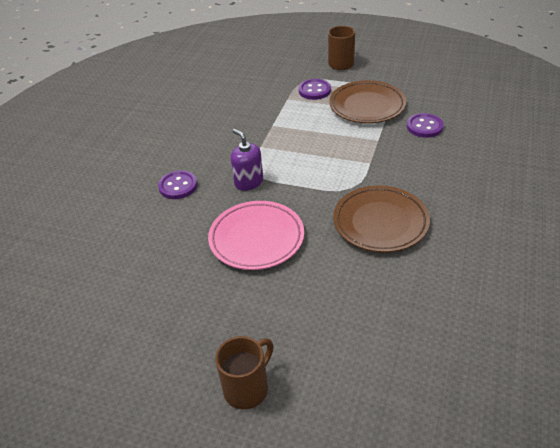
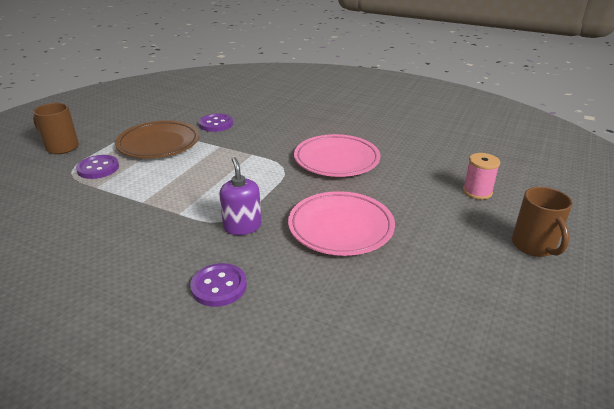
camera: 85 degrees left, 10 degrees down
(247, 388) = (534, 246): brown mug -> brown mug turned 150 degrees counterclockwise
(249, 182) = (242, 226): purple soap dispenser -> purple soap dispenser turned 105 degrees clockwise
(347, 346) = (477, 192): none -> pink spool
(380, 222) = (336, 160): brown plate -> pink plate

